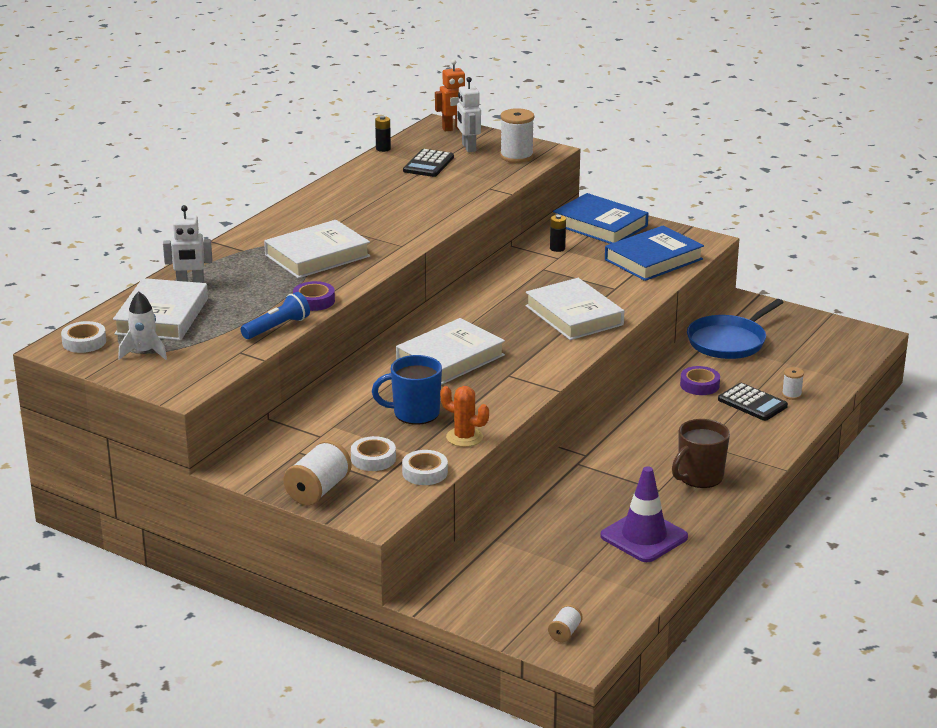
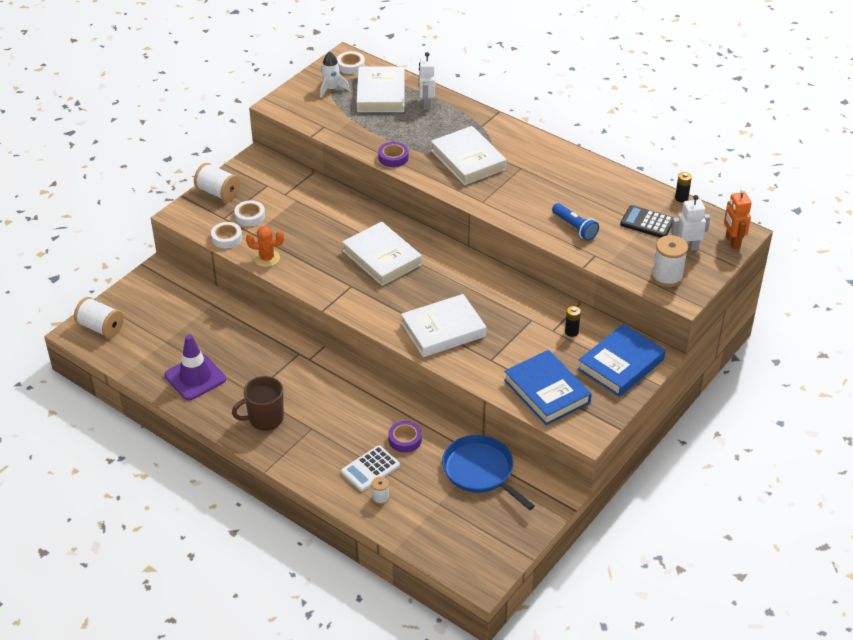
camera: 95 degrees right, 15 degrees up
(162, 316) = (381, 94): white book -> white book turned 75 degrees clockwise
(277, 327) = (355, 141): blue flashlight -> blue flashlight (574, 227)
(414, 413) = (304, 237): blue mug -> none
(464, 437) = (267, 258): orange cactus -> orange cactus turned 60 degrees clockwise
(565, 633) = (101, 327): white spool -> white spool, size x1.90
(699, 477) = (264, 418): brown mug -> brown mug turned 75 degrees counterclockwise
(752, 403) = (370, 469): black calculator -> white calculator

